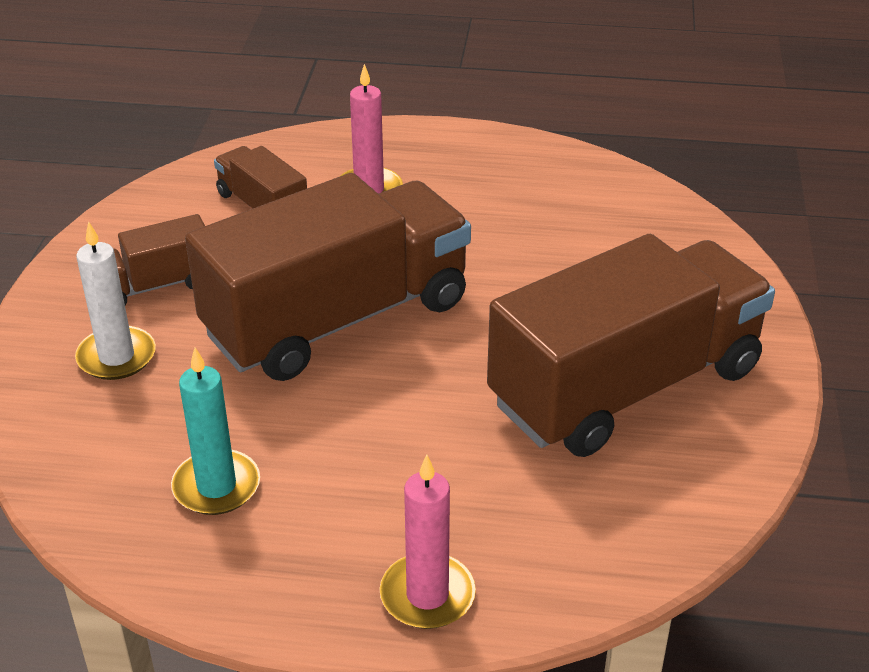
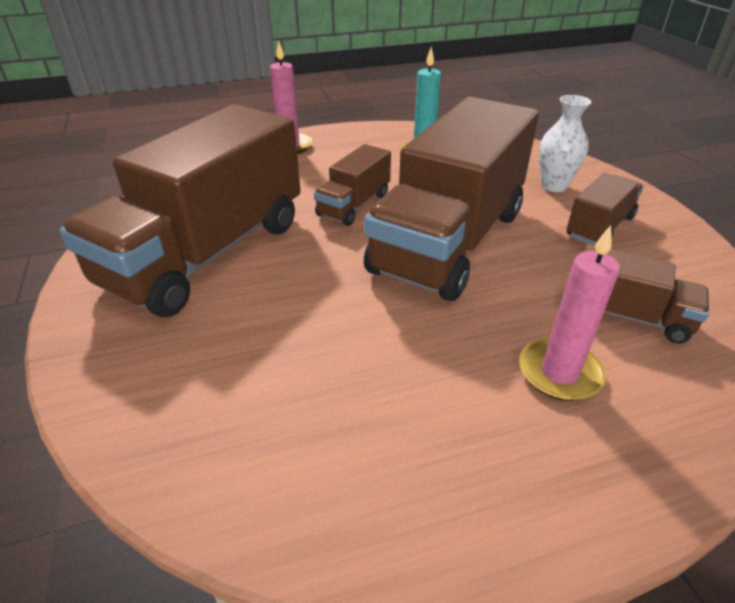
camera: 155 degrees right, 0 degrees up
(116, 357) = (553, 186): white candle -> white vase
(407, 408) = (354, 205): none -> brown truck

